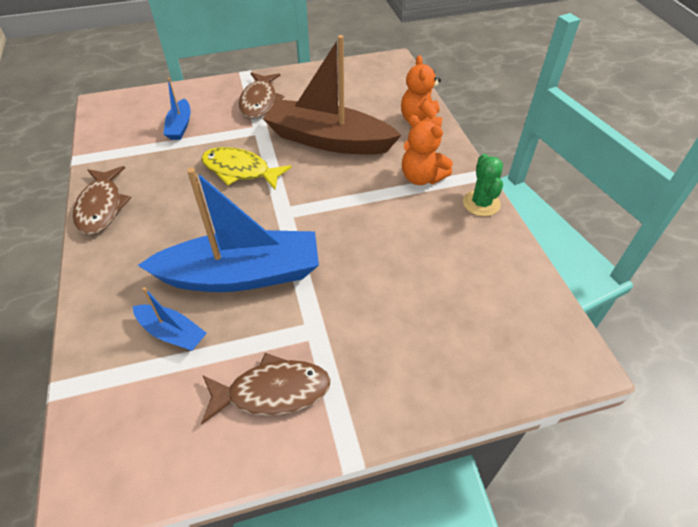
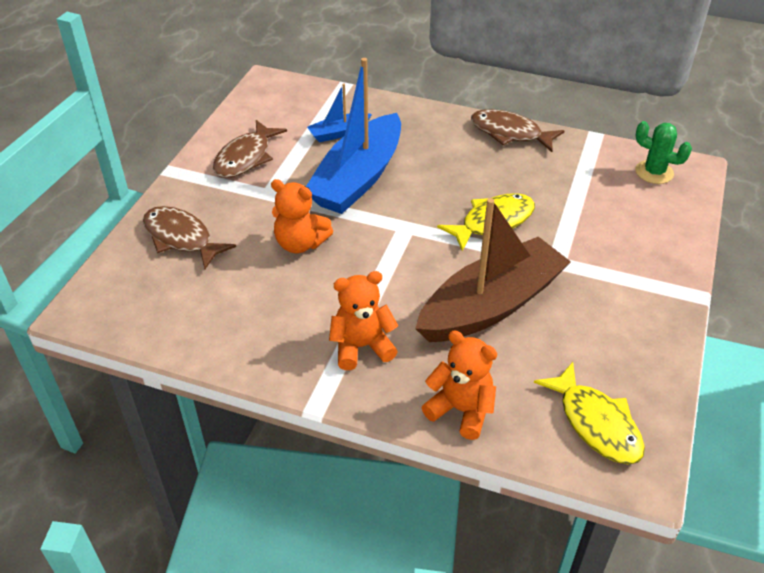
camera: 125 degrees right, 5 degrees down
(180, 126) = (606, 207): blue boat -> none
(259, 101) = (616, 282): brown fish -> brown fish (181, 238)
(359, 264) = (300, 243): none -> orange teddy bear
(377, 79) = (596, 423): none -> yellow fish
(481, 203) = (279, 370): green cactus -> green cactus (654, 172)

